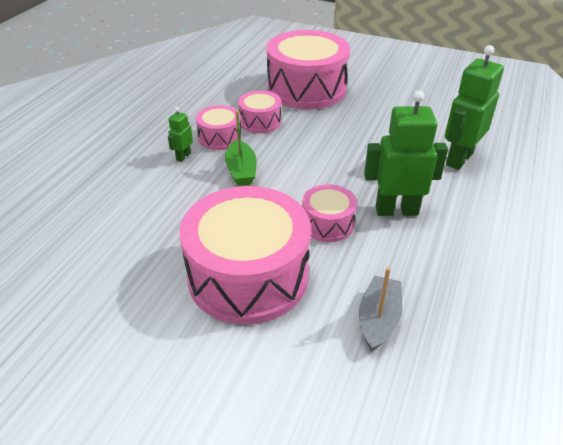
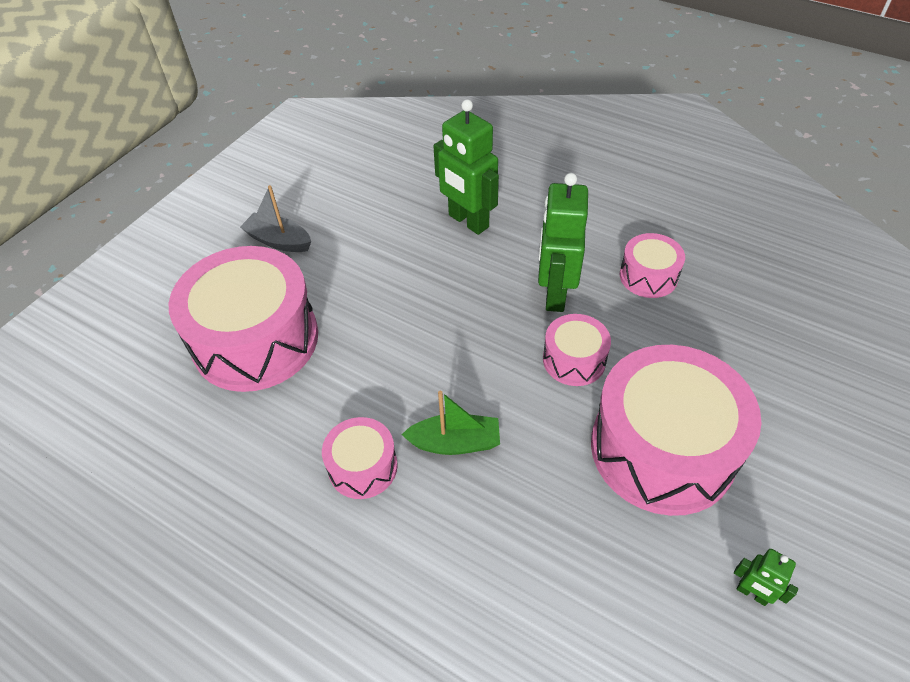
camera: 80 degrees left, 10 degrees up
(183, 156) = (404, 521): green robot -> green robot (752, 593)
(260, 121) = (332, 409): pink drum -> pink drum (648, 276)
(378, 319) = (716, 341): grey boat -> grey boat (279, 241)

